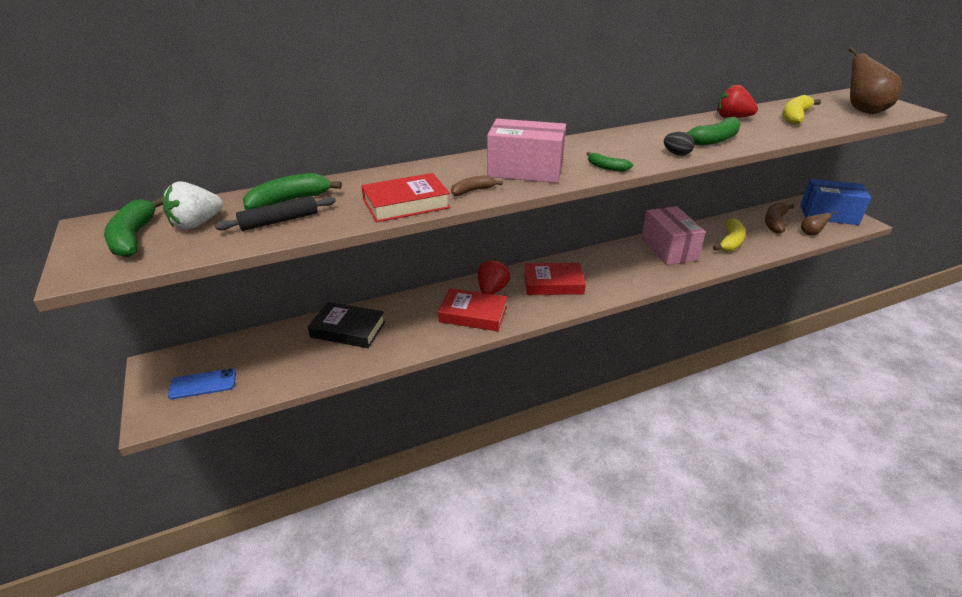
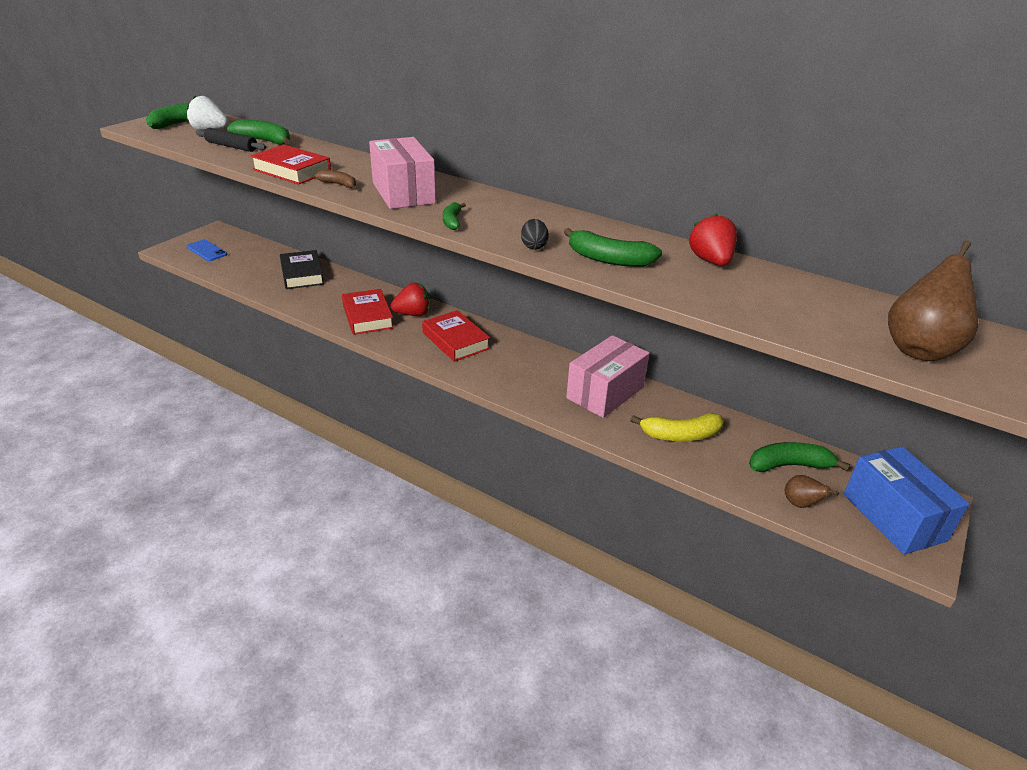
camera: 55 degrees right, 0 degrees up
(775, 222) = (789, 465): brown banana -> green banana
(795, 117) = (787, 299): yellow banana -> none

